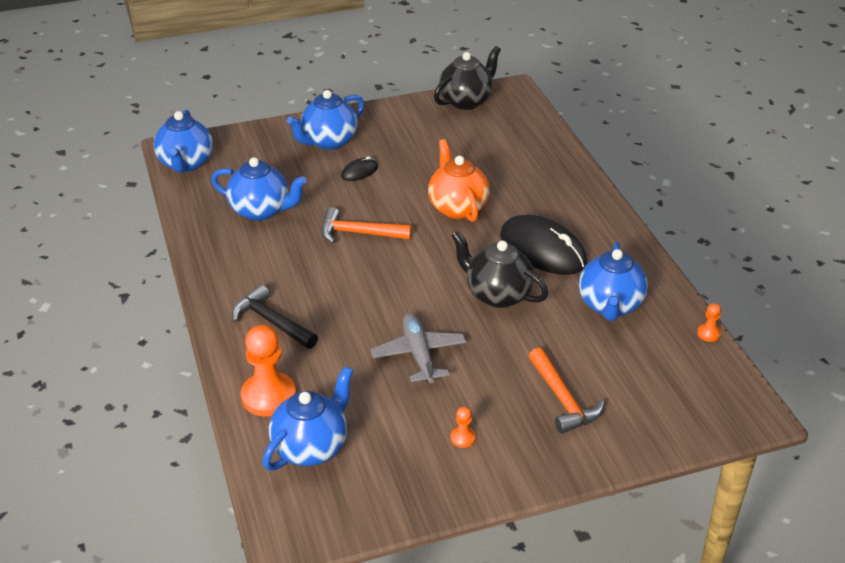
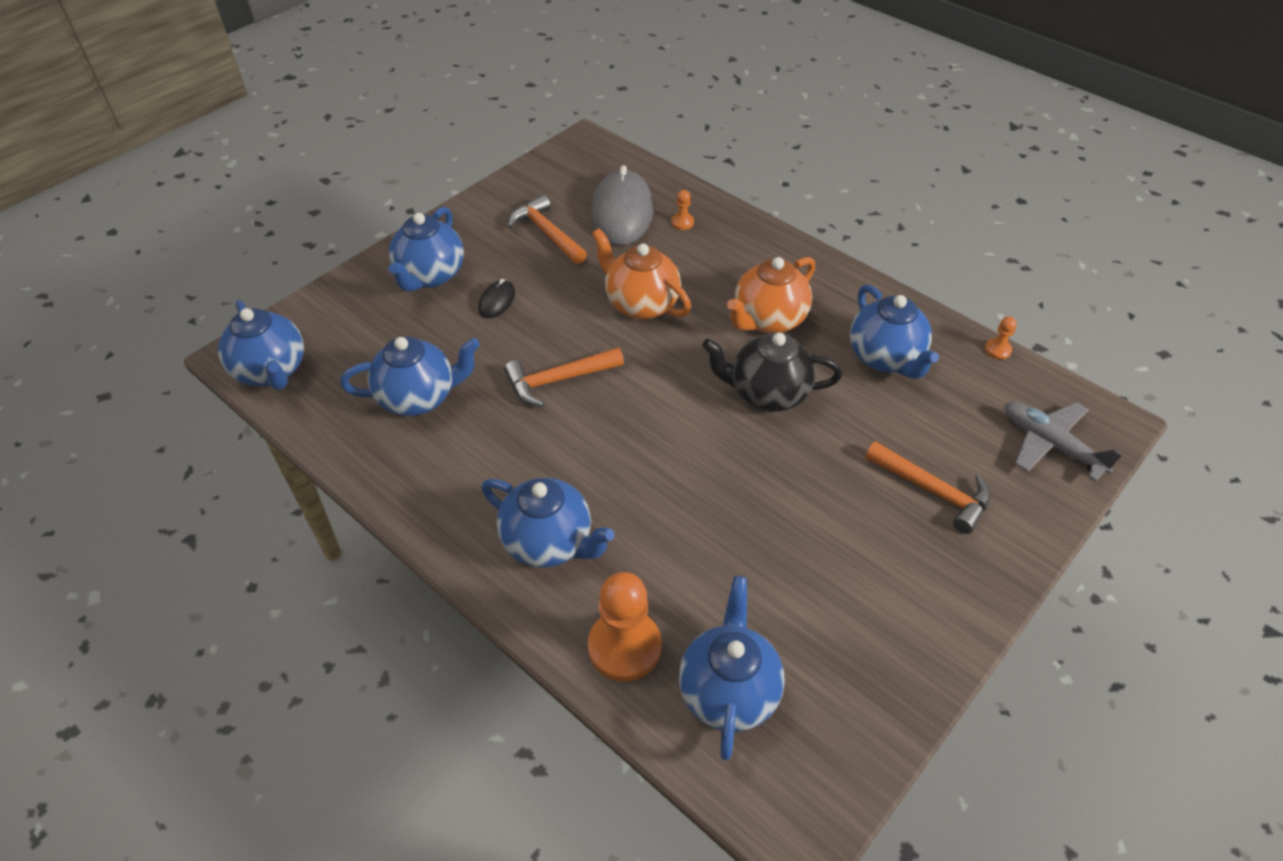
camera: 30 degrees left, 10 degrees up
(272, 322) = (549, 543): black hammer -> blue teapot
(418, 354) = (746, 506): grey plane -> grey plane (1050, 444)
(431, 141) = (547, 233): none -> orange hammer
(463, 438) = (876, 590): orange pawn -> orange pawn (682, 222)
(466, 101) = (547, 171): black teapot -> none
(497, 144) = (622, 212): none -> grey mouse
(542, 250) = (768, 320): black mouse -> orange teapot

